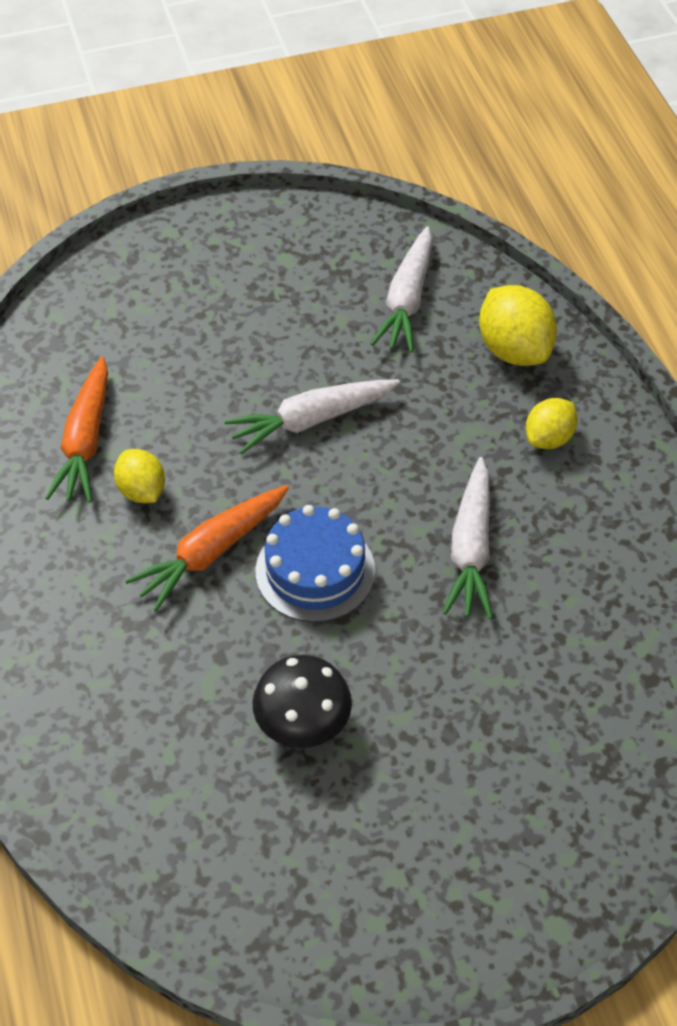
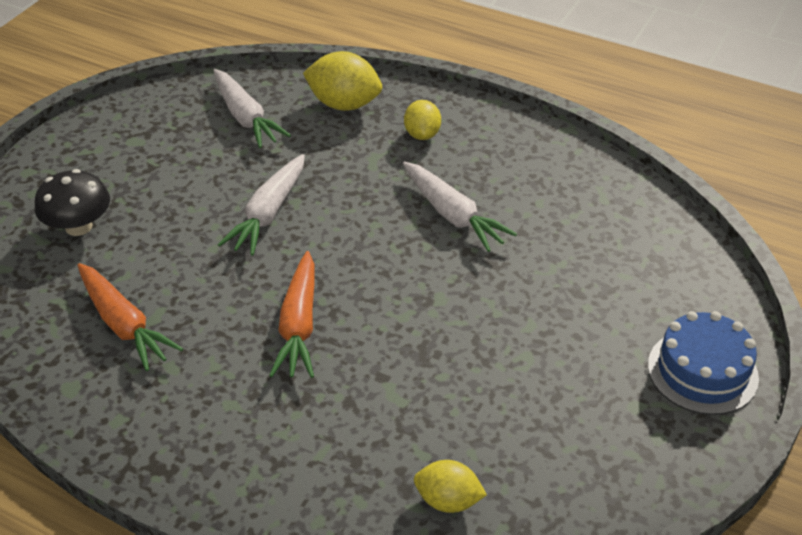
camera: 45 degrees left, 10 degrees down
(142, 490) = (204, 325): yellow lemon -> yellow lemon (448, 501)
(303, 722) = (479, 371): black mushroom -> black mushroom (78, 226)
(315, 571) = (378, 289): blue cake -> blue cake (702, 371)

